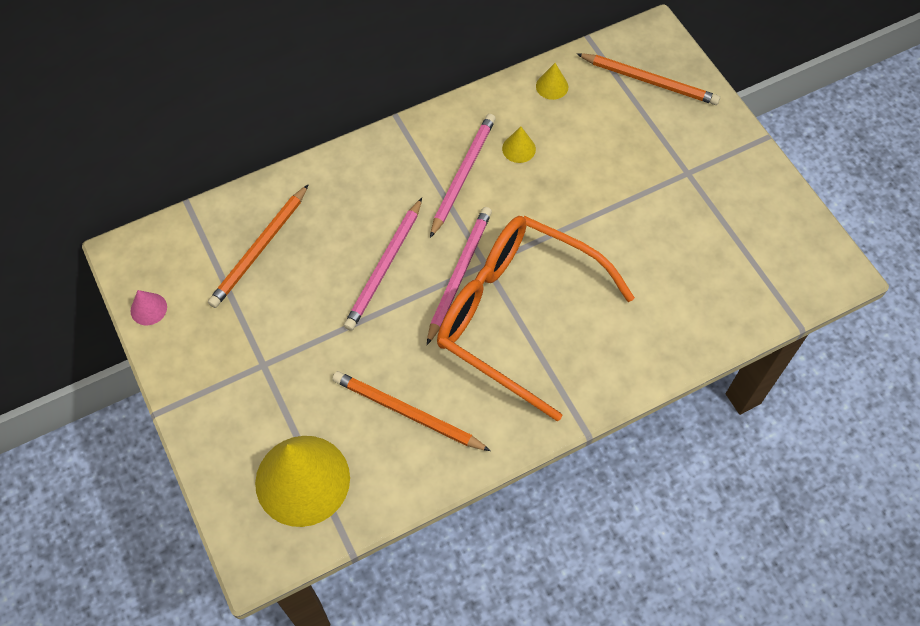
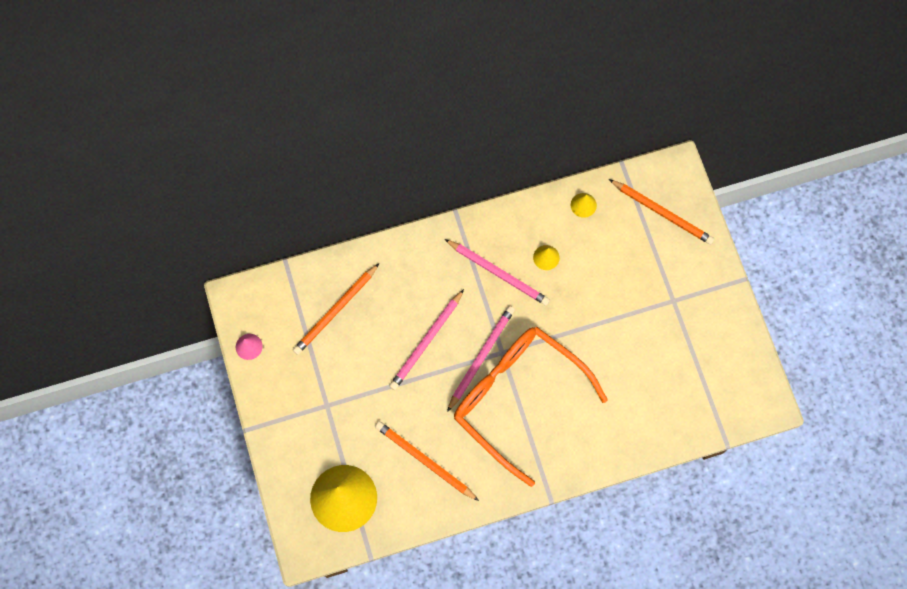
camera: 10 degrees right, 10 degrees up
(462, 175) = (498, 273): pink pencil -> pink pencil turned 90 degrees clockwise

